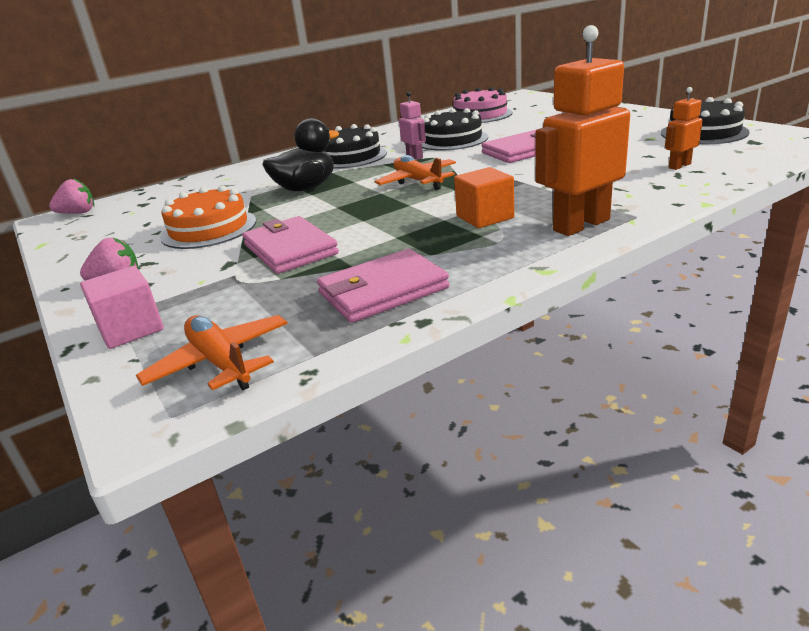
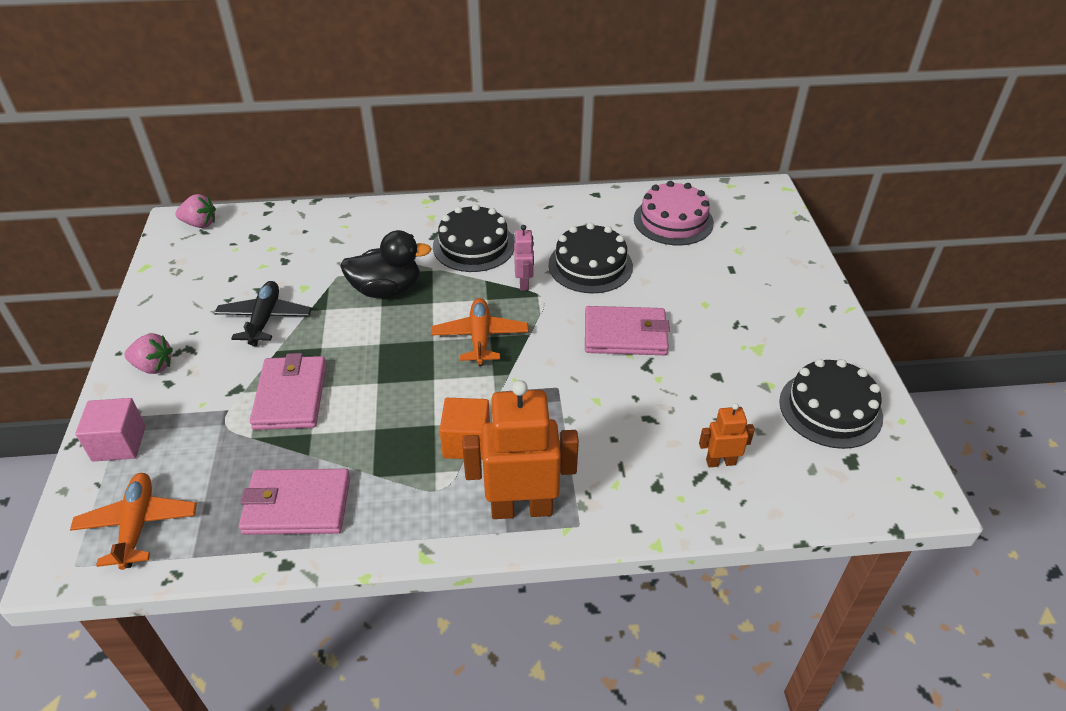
camera: 25 degrees right, 15 degrees up
(209, 229) = (265, 319): orange cake -> black plane

